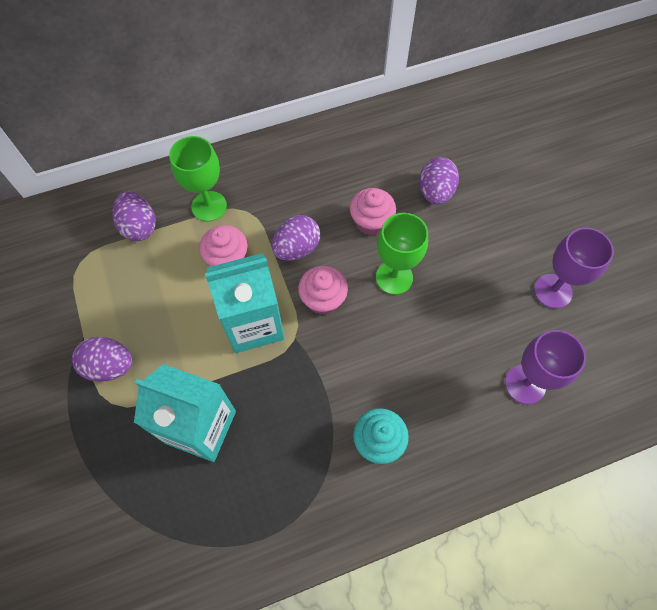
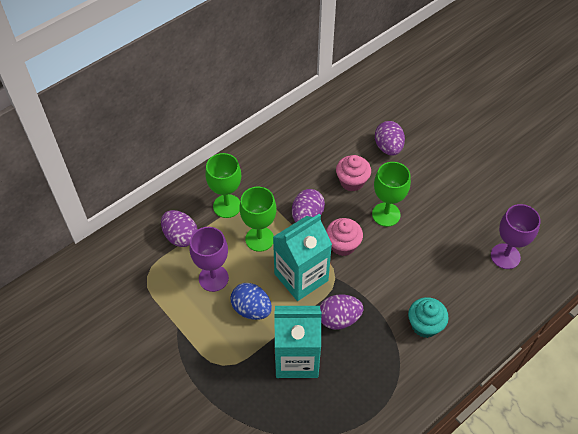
camera: 20 degrees left, 10 degrees down
(110, 366) = (208, 340): purple egg -> purple egg (339, 319)
(177, 344) = (251, 309): none -> blue egg
(227, 259) = (259, 239): pink cupcake -> green goblet
(553, 291) = (497, 190): purple goblet -> purple goblet (213, 278)

